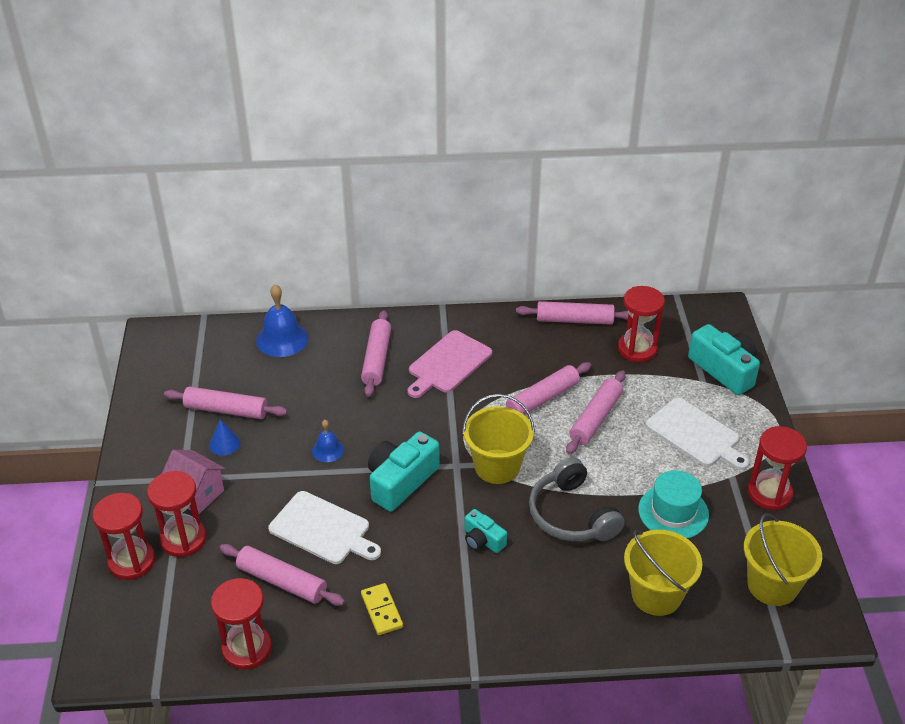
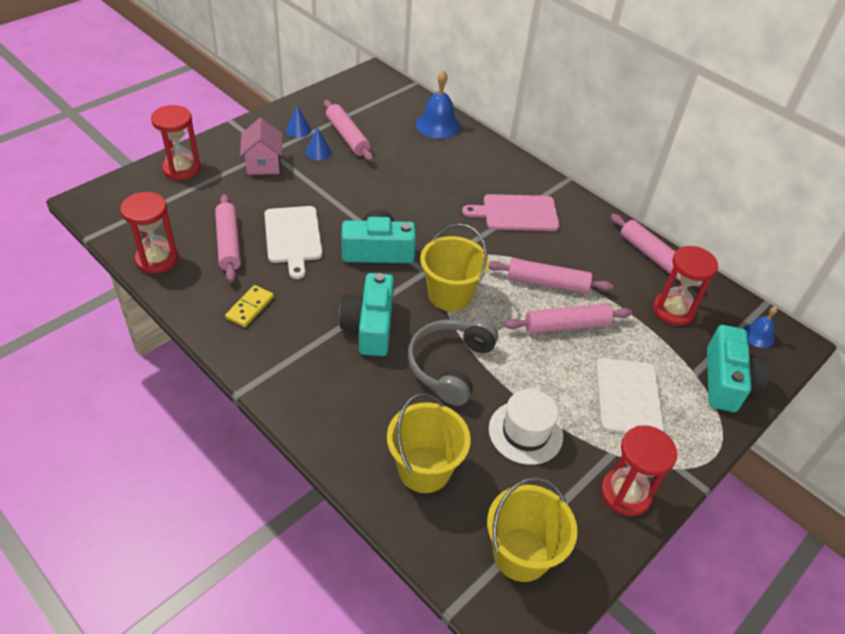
camera: 45 degrees right, 5 degrees up
(174, 439) = (298, 130): none -> blue cone
(183, 539) = (221, 180): red hourglass -> none
(328, 450) = (365, 200): blue bell -> blue bell (758, 335)
(376, 359) = (475, 176): pink rolling pin -> none
(483, 540) = (369, 326): turquoise camera -> turquoise camera, size x1.82
(673, 512) = (525, 432): turquoise hat -> white hat

